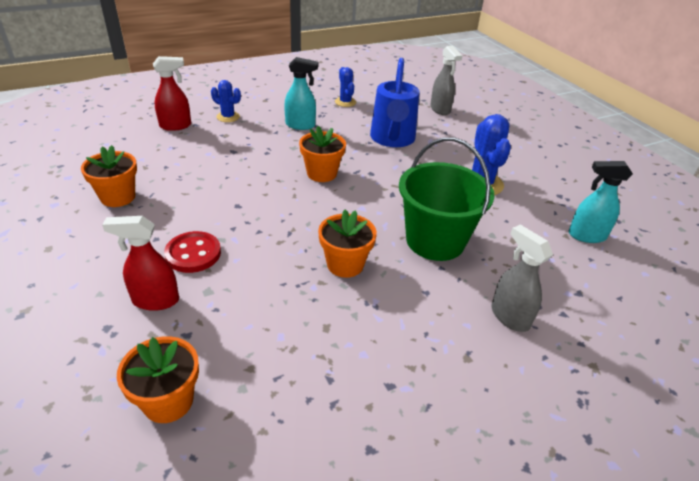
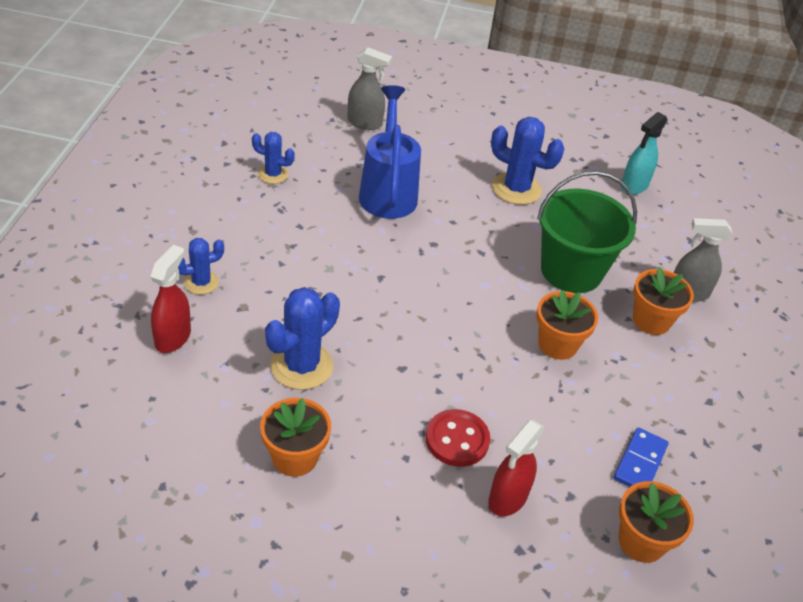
camera: 55 degrees left, 5 degrees up
(197, 170) = (301, 366): none -> blue cactus
(263, 364) = (639, 462): none -> blue domino
(300, 125) = (287, 237): turquoise spray bottle -> none
(322, 173) = (402, 277): orange flower pot -> orange flower pot (651, 321)
(392, 139) = (388, 192): blue watering can -> blue watering can turned 135 degrees counterclockwise

